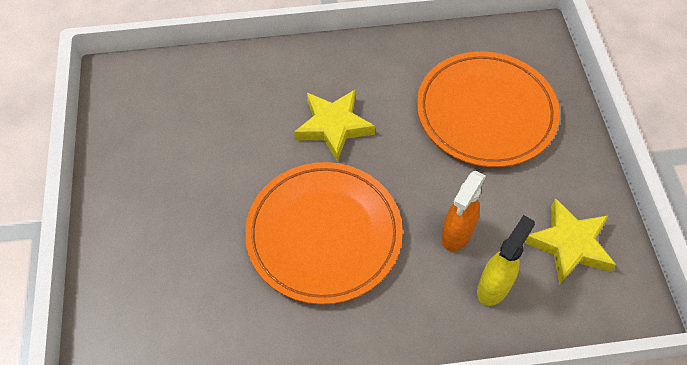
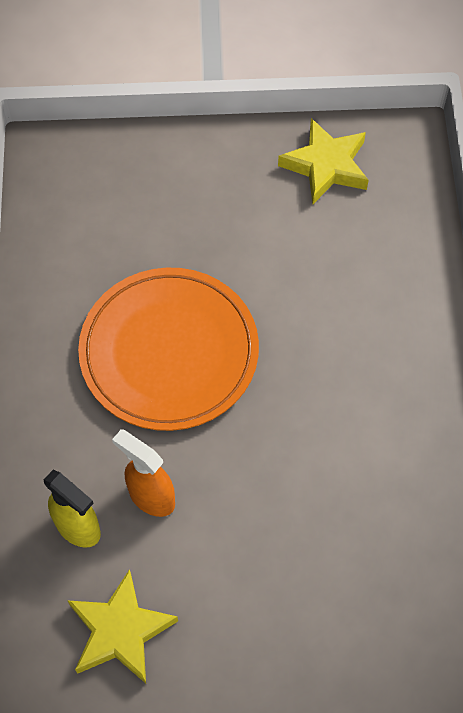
camera: 95 degrees right, 5 degrees up
(334, 126) = (319, 373): yellow star -> yellow star (326, 166)
(485, 112) = (331, 565): orange plate -> none

